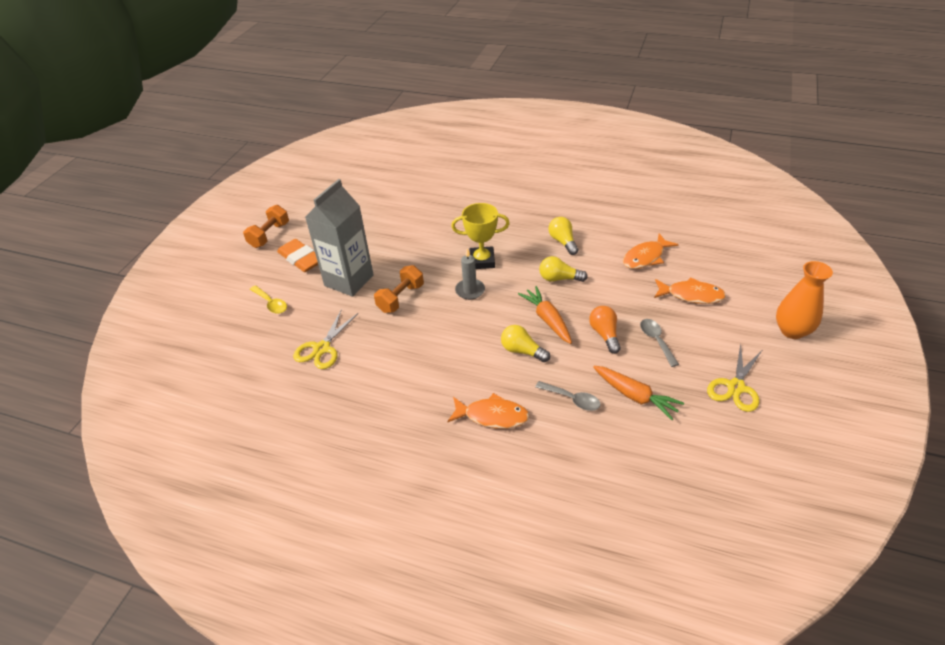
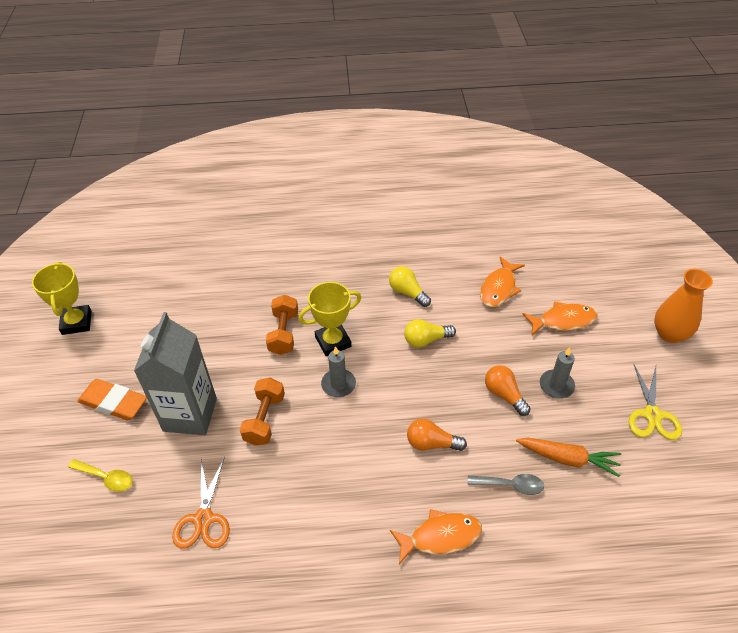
camera: 25 degrees left, 5 degrees up
(269, 235) = (54, 381): orange dumbbell -> orange dumbbell (284, 333)
(303, 203) = (77, 322): none -> yellow trophy
(322, 348) = (203, 519): yellow scissors -> orange scissors
(522, 351) = (431, 443): yellow light bulb -> orange light bulb
(547, 319) = (438, 395): orange carrot -> none
(656, 340) = (556, 385): grey spoon -> grey candle

